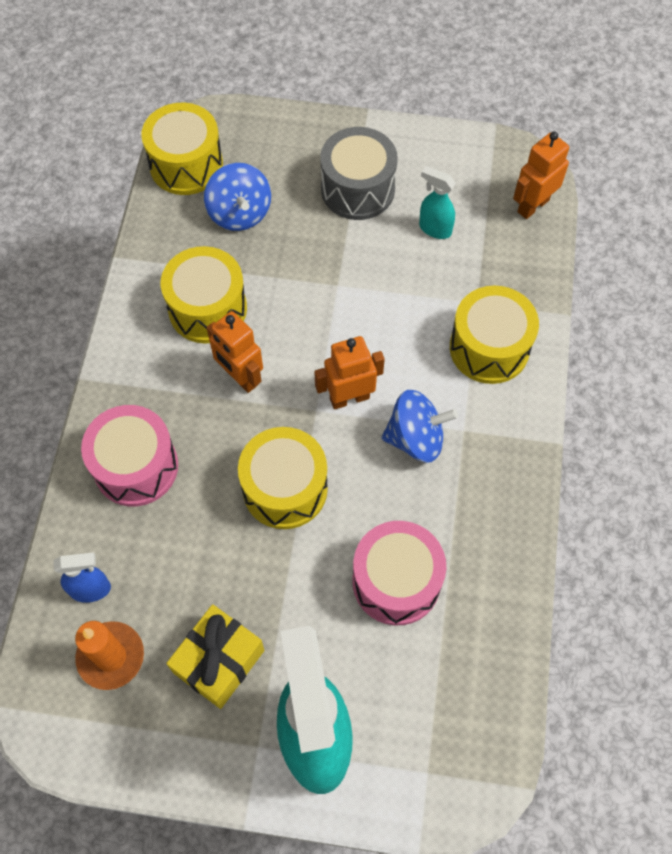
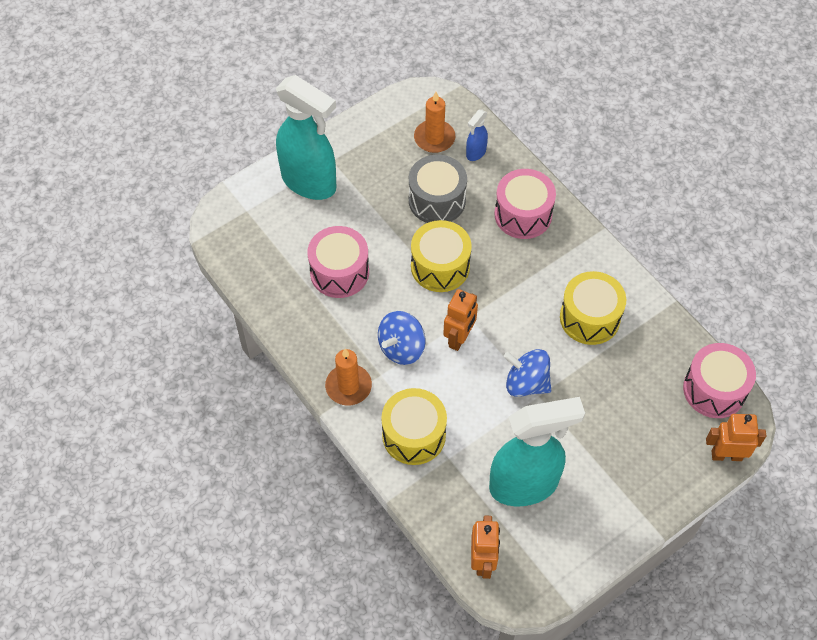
camera: 135 degrees right, 5 degrees down
(186, 165) = (714, 390): yellow drum -> pink drum
(219, 661) = (385, 174): yellow gift -> none
(239, 213) = (645, 388): blue spinning top -> blue spinning top (526, 383)
(240, 377) = (527, 298): orange robot -> orange robot (726, 455)
(357, 189) = (599, 469): grey drum -> grey drum (437, 200)
(434, 229) = (524, 485): turquoise spray bottle -> turquoise spray bottle, size x2.34
(507, 446) = (348, 386): none -> orange candle

